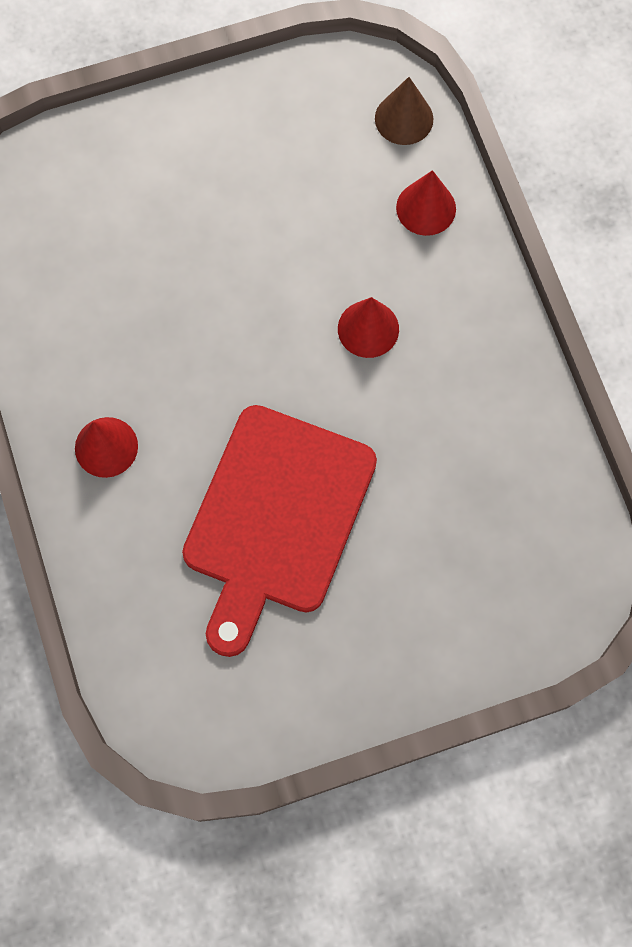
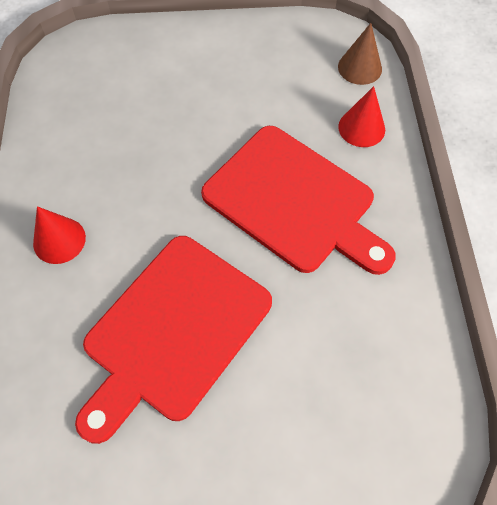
camera: 15 degrees right, 10 degrees down
(368, 329) = (294, 202): red cone -> red cutting board

